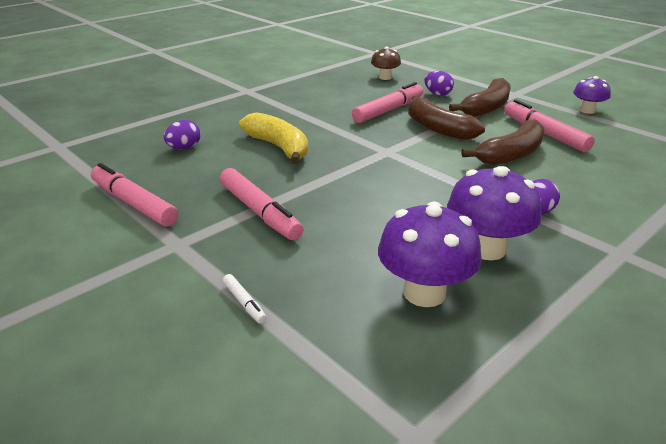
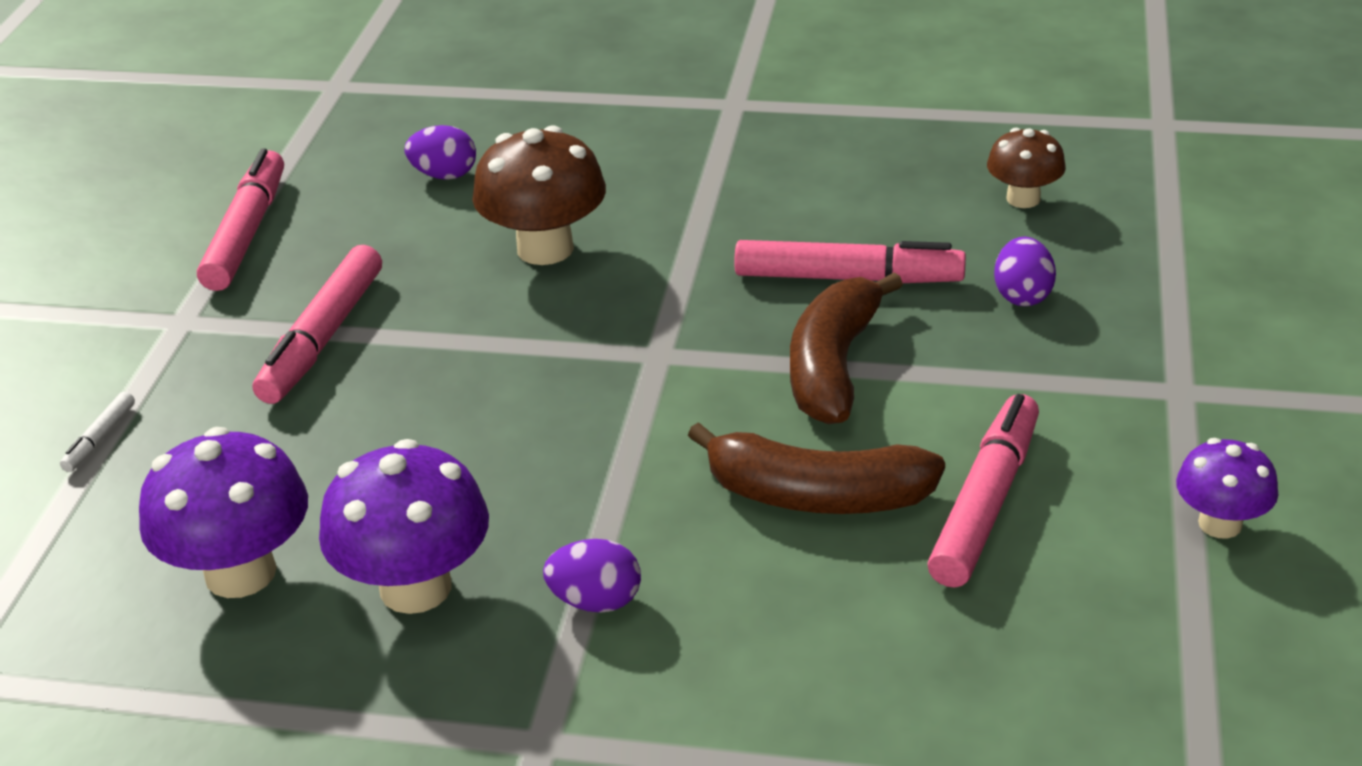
camera: 55 degrees right, 5 degrees up
(279, 147) = (545, 248): yellow banana -> brown mushroom
(486, 108) = (1029, 383): brown banana -> none

